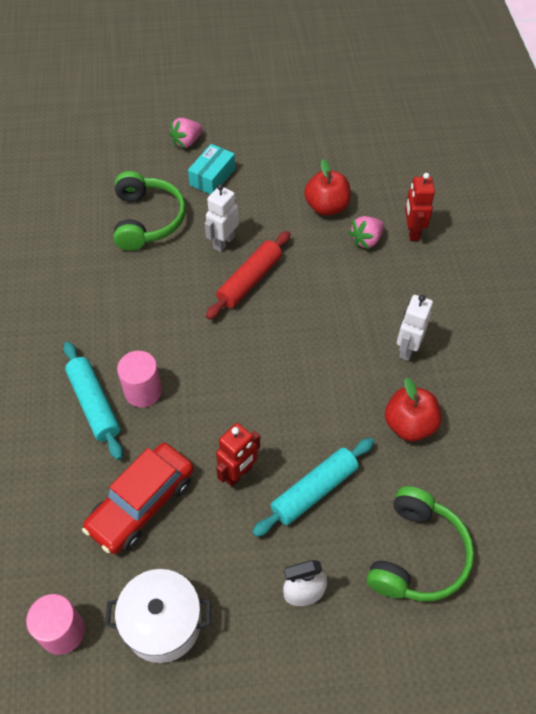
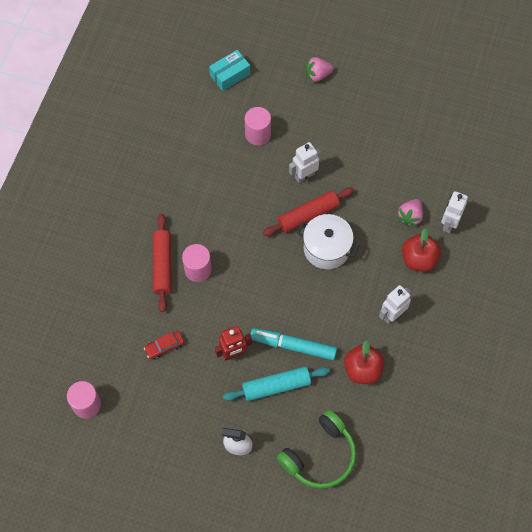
camera: 25 degrees right, 10 degrees up
(94, 404) = (162, 265): turquoise rolling pin -> red rolling pin
(141, 504) = (164, 347): red car -> red car, size x0.48
(147, 220) = (258, 134): green headphones -> pink cylinder
(163, 623) = (146, 426): white pot -> white pot (326, 248)
(212, 177) = (322, 115): turquoise box -> turquoise box (230, 75)
(309, 433) = (293, 346): none -> turquoise marker
(326, 207) = (395, 176): red apple -> red apple (418, 259)
(366, 240) = (410, 216): pink strawberry -> pink strawberry turned 45 degrees counterclockwise
(412, 231) = (449, 223): red robot -> white robot

